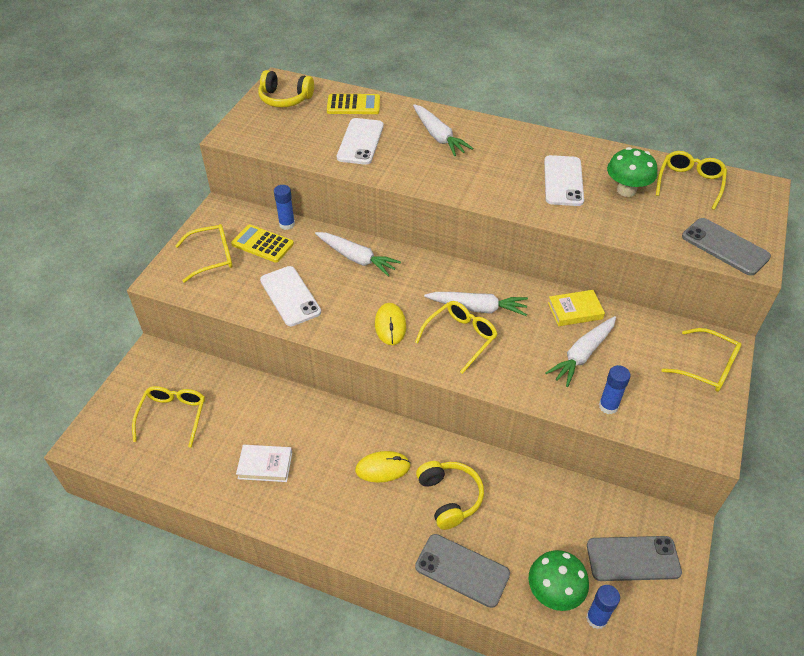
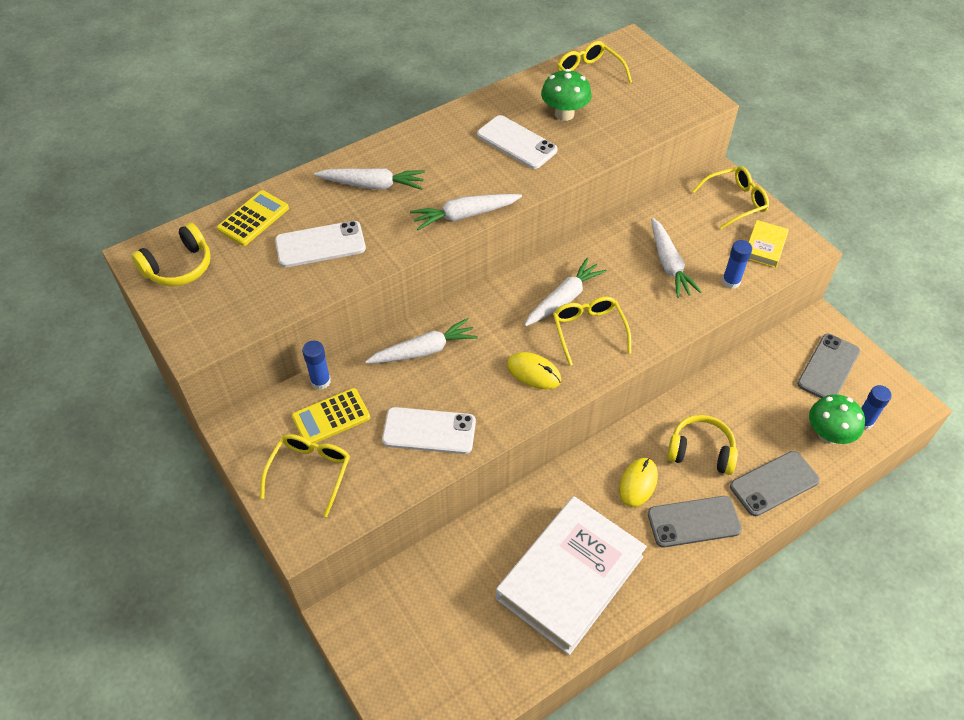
camera: 55 degrees left, 5 degrees up
(173, 416) = (447, 633): yellow glasses -> none
(265, 465) = (570, 577): white book -> white book, size x2.33
(360, 142) = (320, 244): white phone -> white phone turned 60 degrees counterclockwise
(458, 191) = (465, 215): none -> white carrot
(575, 311) = (619, 239): yellow book -> yellow book (765, 247)
(725, 247) = (675, 104): grey phone -> grey phone (693, 522)

